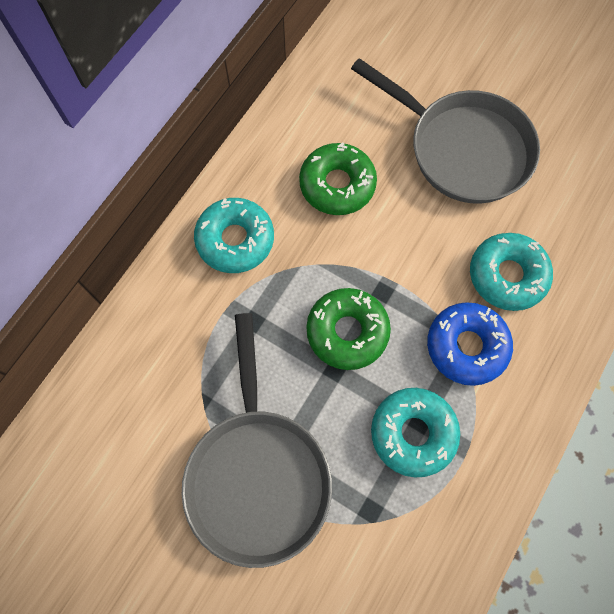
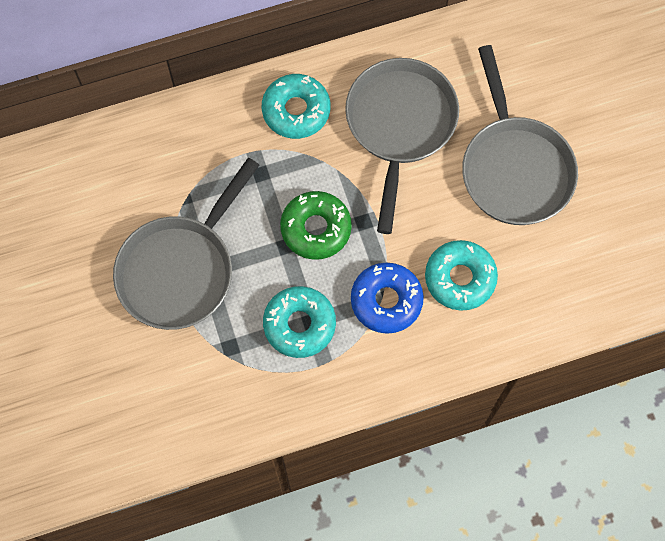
camera: 40 degrees right, 0 degrees up
(337, 185) = (400, 125): green donut -> grey pan

